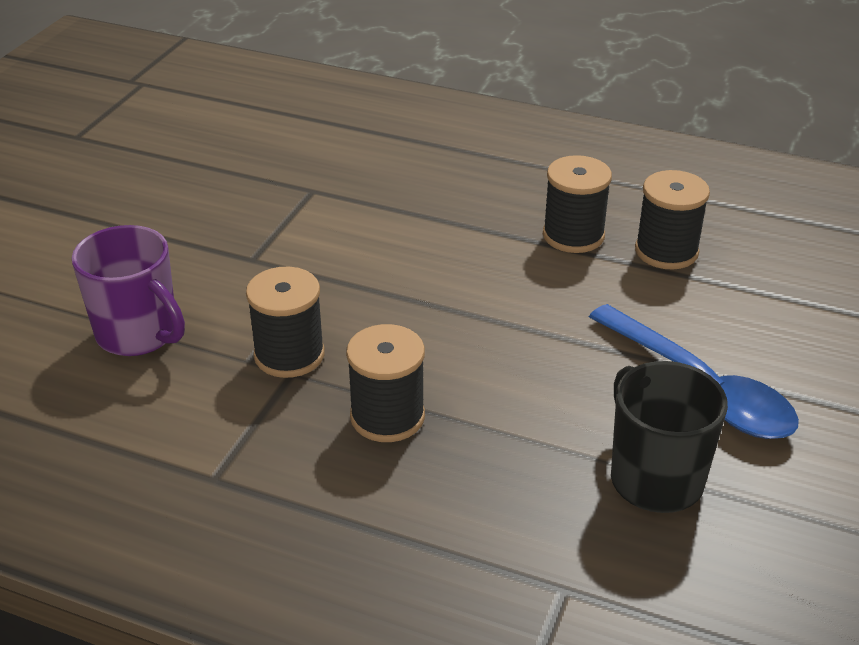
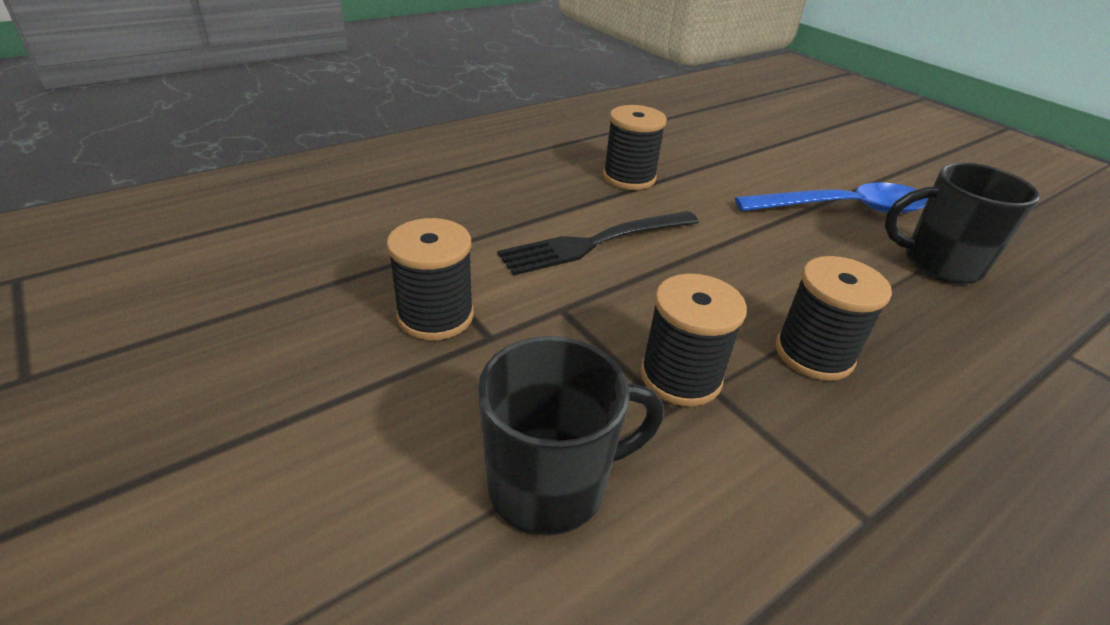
camera: 60 degrees left, 0 degrees up
(139, 334) = (551, 485): purple mug -> black mug
(426, 258) = (594, 243): none -> black fork
(666, 251) = (681, 158): black spool -> black spool (435, 316)

